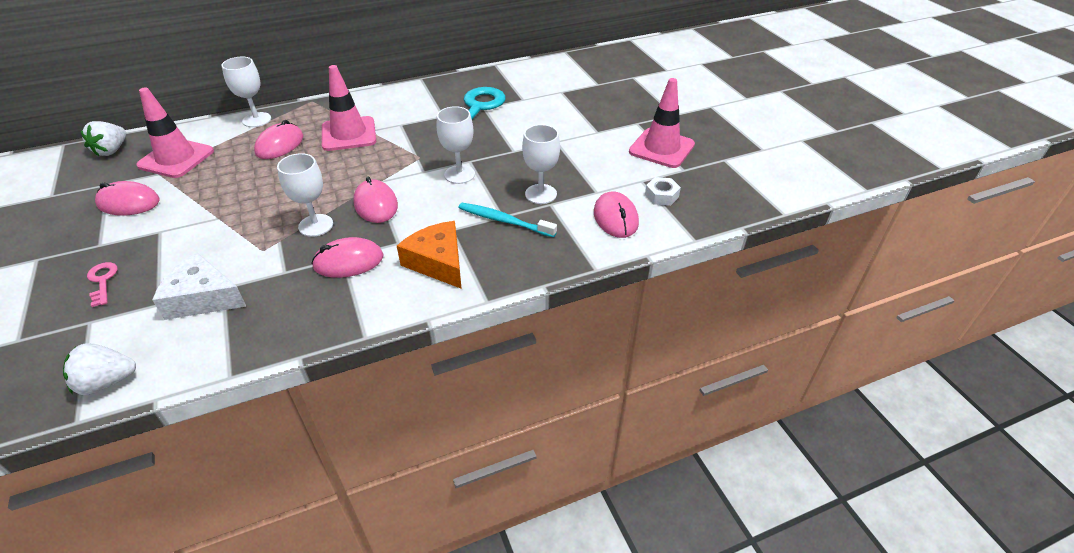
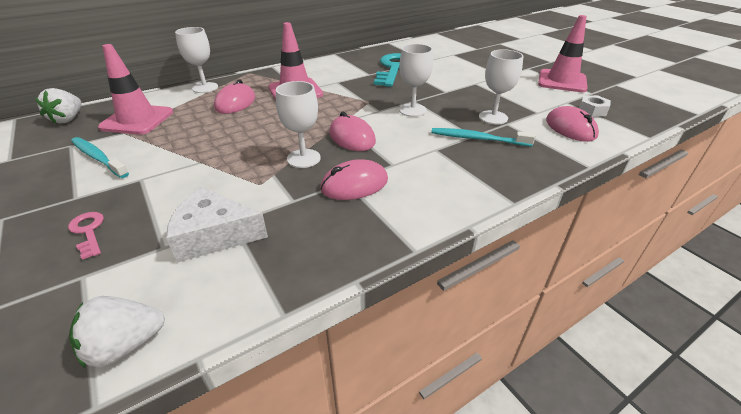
camera: 10 degrees left, 5 degrees down
(129, 202) = (98, 158): pink mouse -> turquoise toothbrush
(438, 262) = (442, 176): orange cheese -> none

